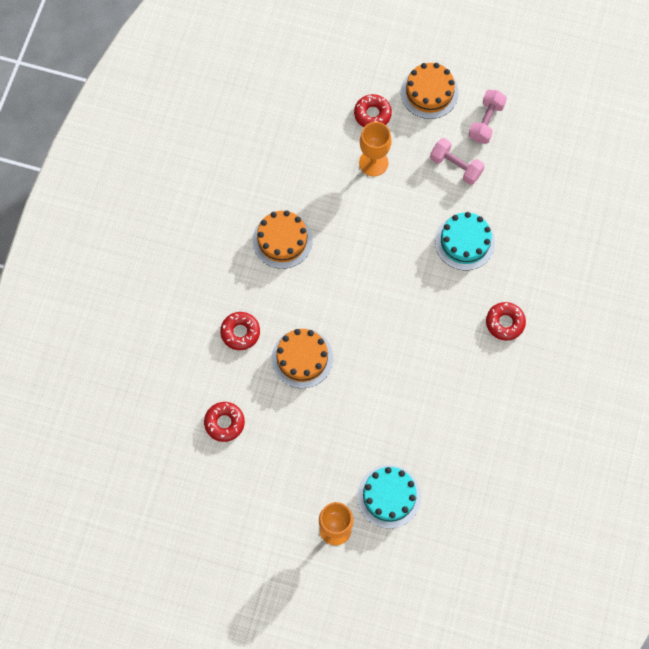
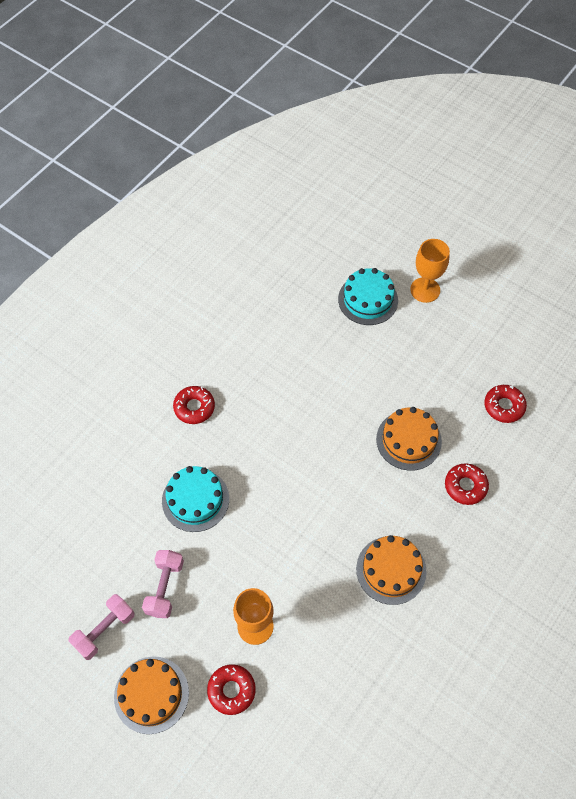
camera: 160 degrees left, 10 degrees down
(455, 166) = (165, 588): pink dumbbell -> pink dumbbell turned 45 degrees clockwise

